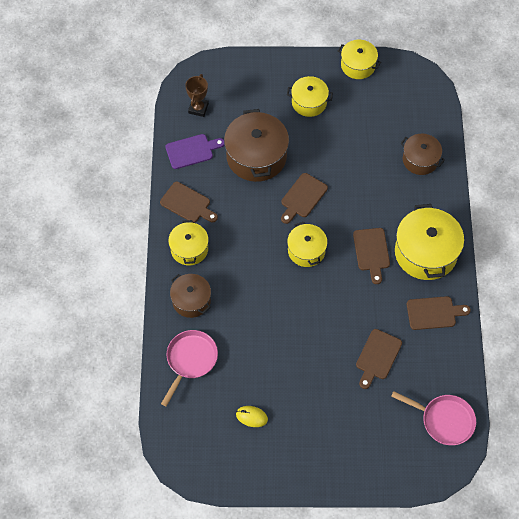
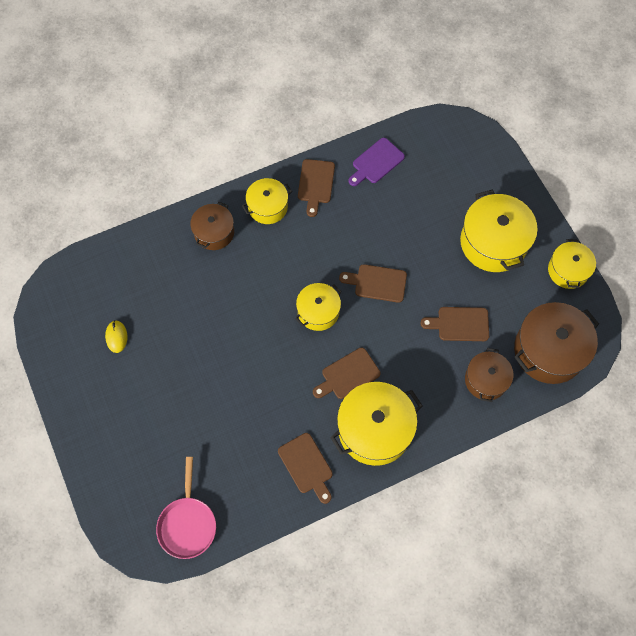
camera: 65 degrees right, 5 degrees up
(190, 360) = (152, 259): pink pan -> none
(192, 151) = (376, 162): purple cutting board -> purple cutting board turned 90 degrees clockwise
(198, 108) = (427, 147): brown trophy -> none
(256, 156) = (401, 221): brown pot -> brown pot (549, 350)
(309, 102) = (493, 242): yellow pot -> yellow pot, size x1.67
(377, 357) = (230, 428): brown cutting board -> brown cutting board (459, 324)

